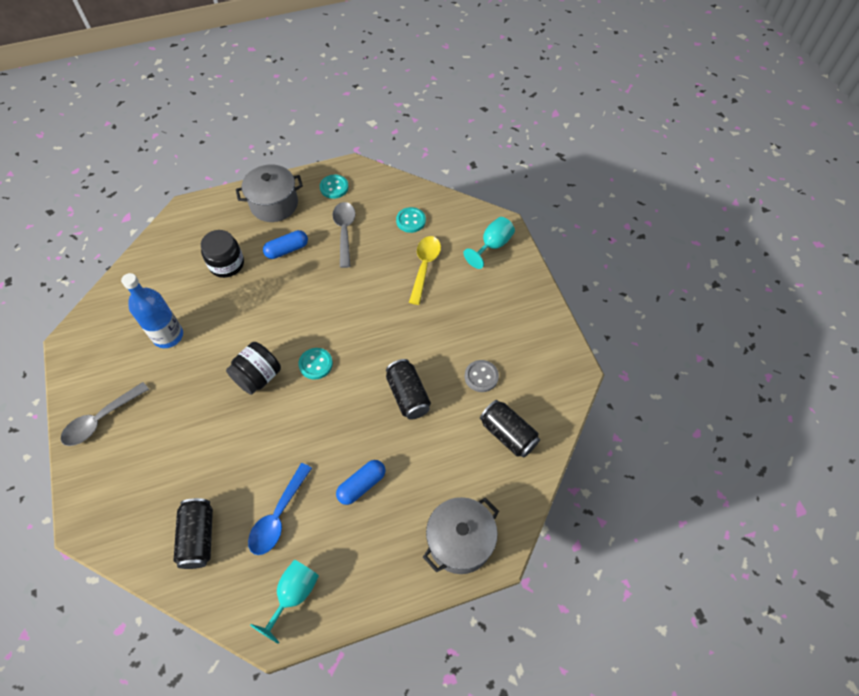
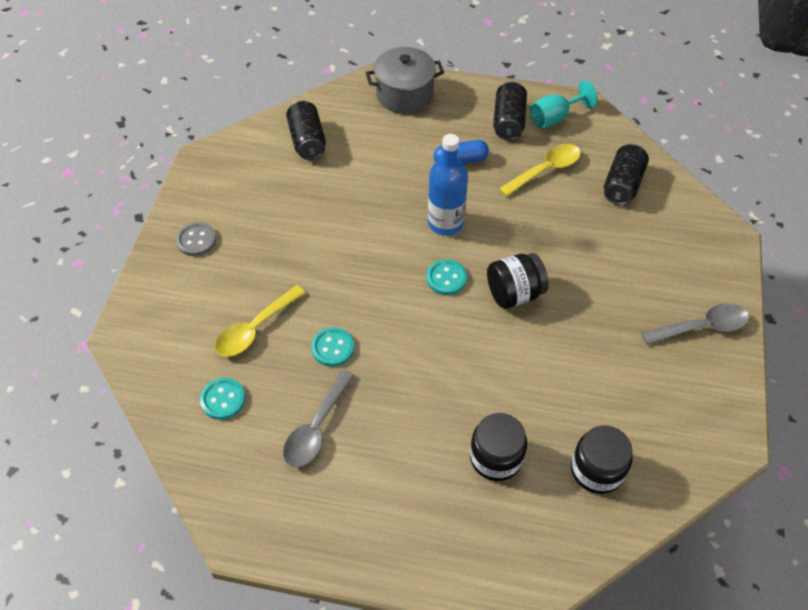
camera: 150 degrees left, 5 degrees down
(160, 285) = (597, 470): none -> black jar
(168, 336) = (603, 390): blue bottle -> blue bottle (445, 223)
(274, 204) = (386, 528): grey pot -> none
(278, 516) = (545, 170): blue spoon -> yellow spoon
(287, 250) = (406, 439): blue capsule -> none
(334, 187) = (284, 512): turquoise button -> turquoise button (333, 348)
(408, 395) = (372, 208): black can -> black can (508, 121)
(481, 376) = (291, 192): grey button -> grey button (196, 240)
(492, 246) = (158, 315): turquoise goblet -> none

